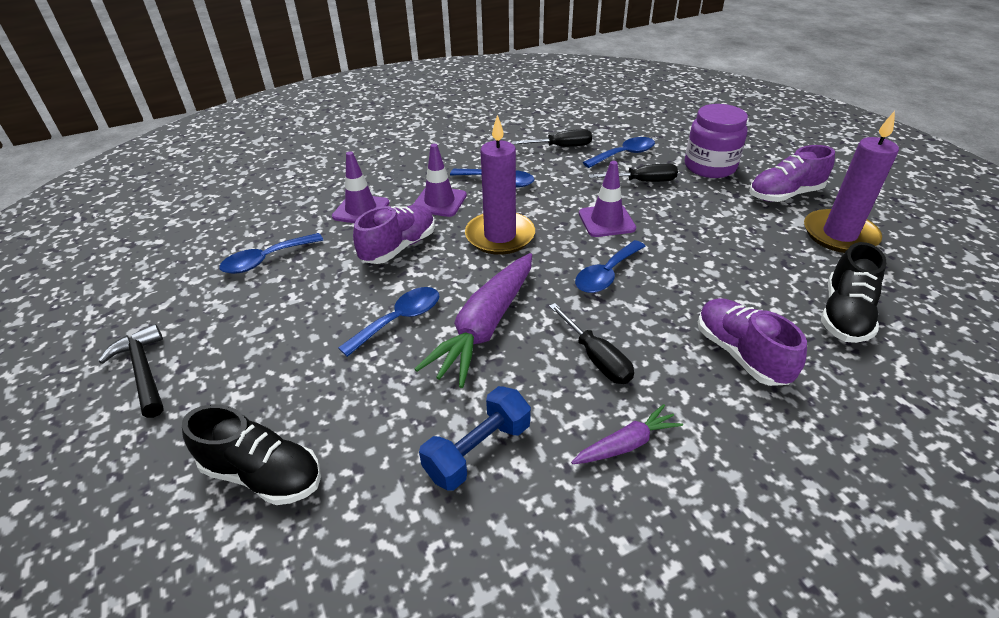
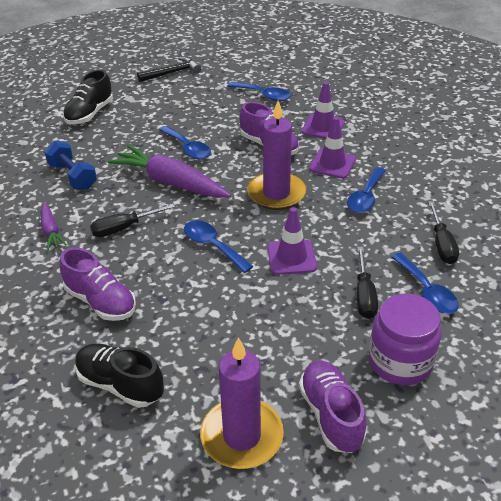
camera: 95 degrees right, 0 degrees up
(266, 260) = (264, 95): blue spoon -> blue spoon turned 150 degrees clockwise
(740, 354) = (101, 301): purple shoe -> purple shoe turned 60 degrees clockwise

